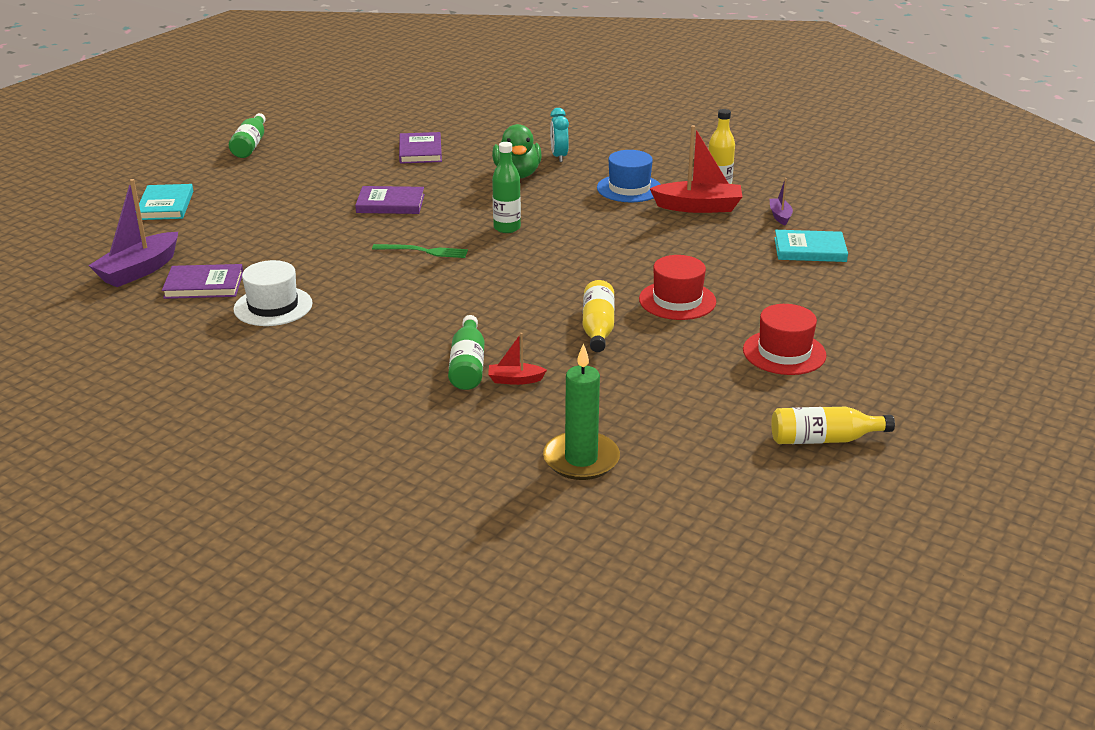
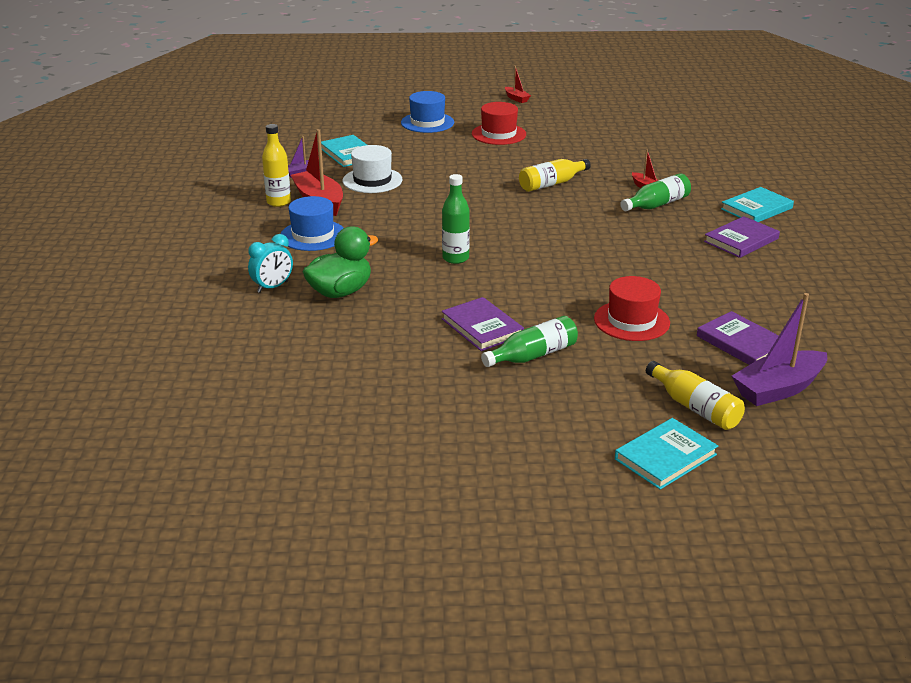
camera: 125 degrees left, 0 degrees up
(139, 270) = (778, 389): purple boat -> purple boat turned 150 degrees clockwise
(250, 145) = (454, 495): green bottle -> green bottle (533, 355)
(273, 306) = (713, 297): white hat -> white hat (372, 180)
(371, 423) = (756, 209): none -> turquoise book
(420, 151) = (340, 366): purple book -> purple book (741, 240)
(423, 251) = (543, 275): green fork -> none
(581, 459) = (682, 152): green candle -> none
(677, 300) = (480, 172): red hat -> red hat (631, 321)
(823, 439) = (568, 111): yellow bottle -> yellow bottle (695, 407)
(871, 321) = (427, 122): none -> blue hat
(917, 418) = (516, 99): none -> red boat

